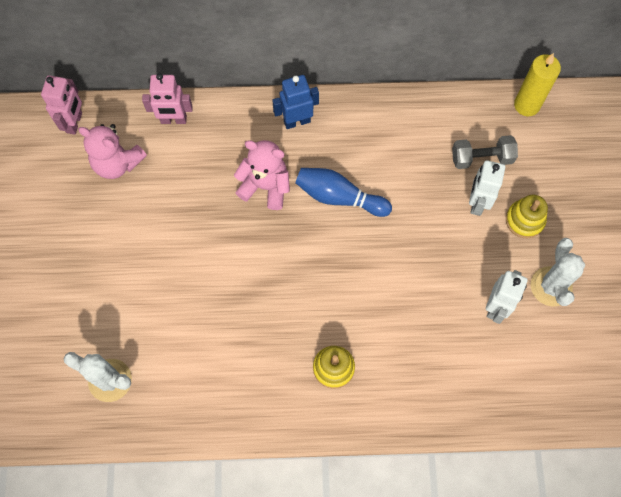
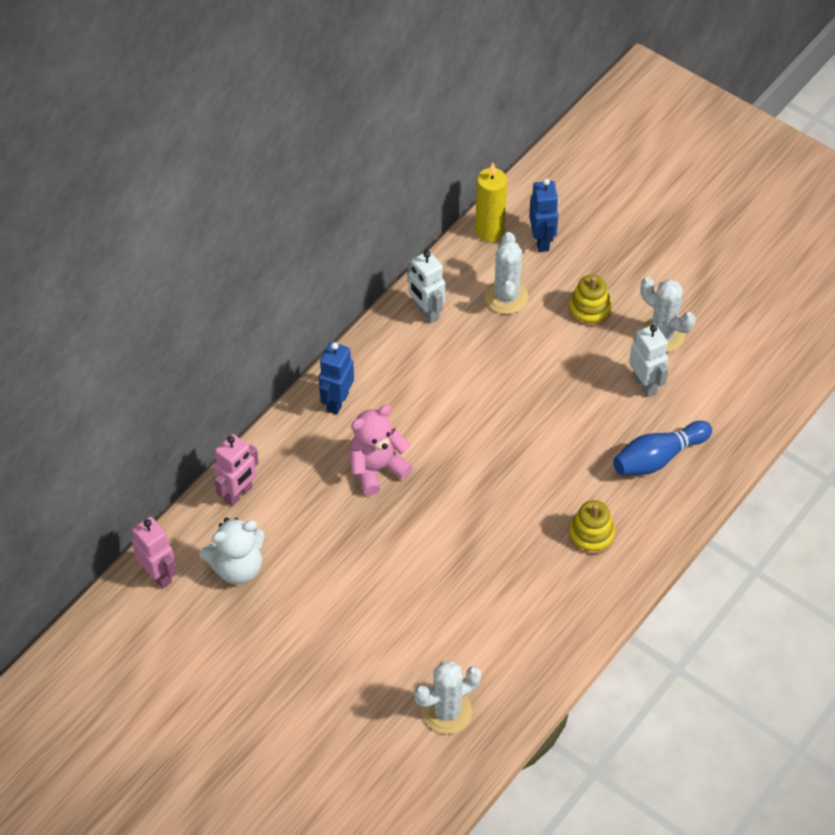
camera: 50 degrees left, 15 degrees down
(117, 163) = (237, 567): pink teddy bear -> white teddy bear
(339, 197) = (441, 422): blue bowling pin -> blue bowling pin (658, 458)
(477, 203) = (543, 330): white robot -> white robot (426, 312)
(481, 158) = (506, 297): grey dumbbell -> white cactus
(552, 144) = (542, 241): none -> blue robot

